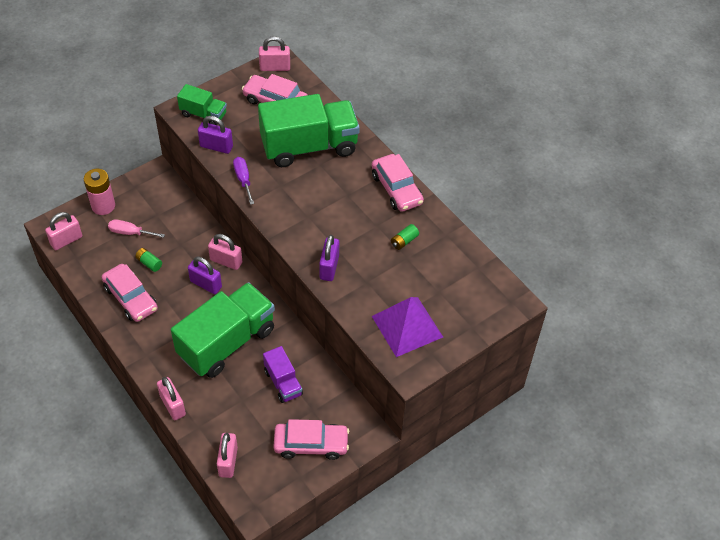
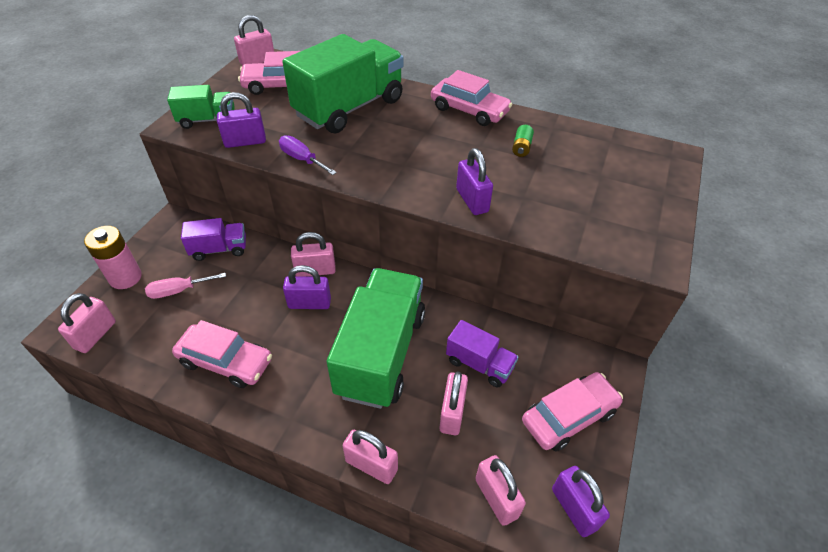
camera: 30 degrees left, 5 degrees down
(149, 263) = (224, 312): green battery -> none
(173, 212) = (219, 249): none -> purple truck
(241, 402) = (452, 413): none -> pink padlock
(267, 492) = (574, 508): none -> purple padlock
(407, 326) = (607, 219): purple pyramid -> none

